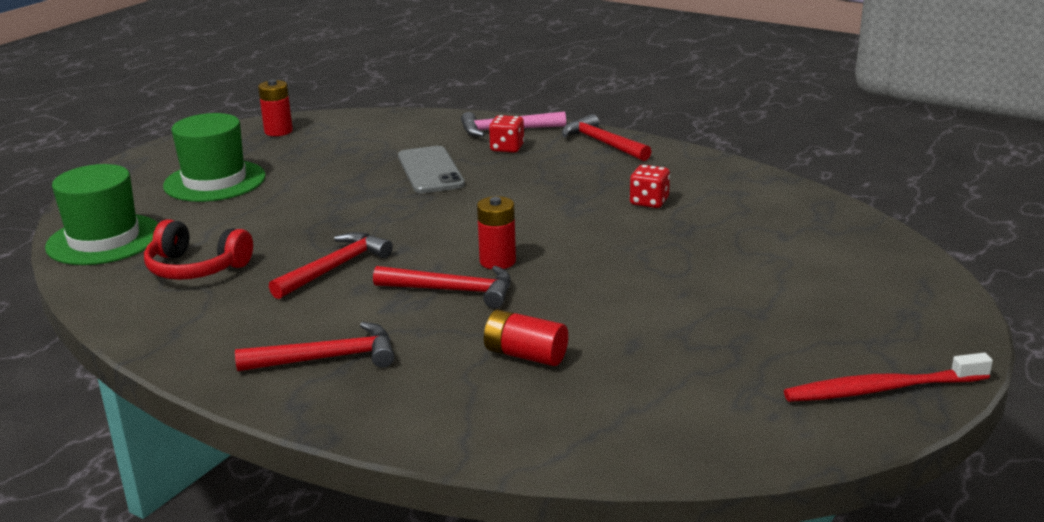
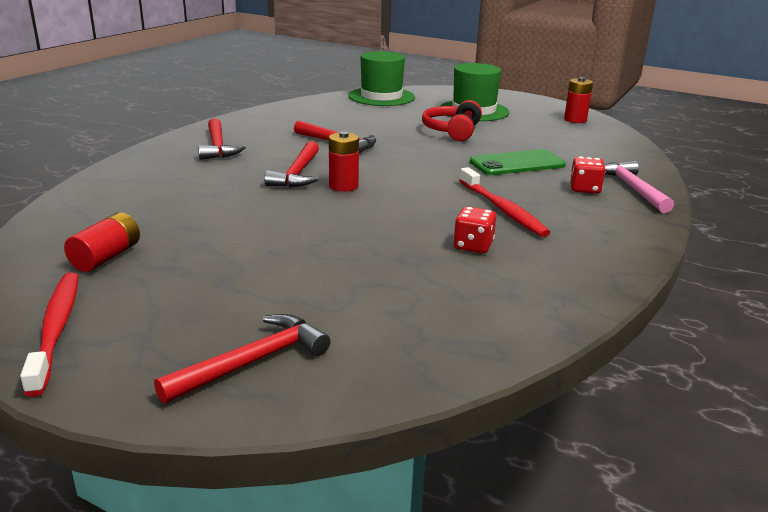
camera: 85 degrees right, 0 degrees up
(196, 268) = (342, 115): red headphones -> red headphones (452, 131)
(430, 171) = (517, 163): grey phone -> green phone
(525, 355) = (195, 194): red battery -> red battery (106, 257)
(562, 185) = (502, 209): none -> red toothbrush
(602, 143) = (625, 229): red hammer -> red hammer (253, 362)

